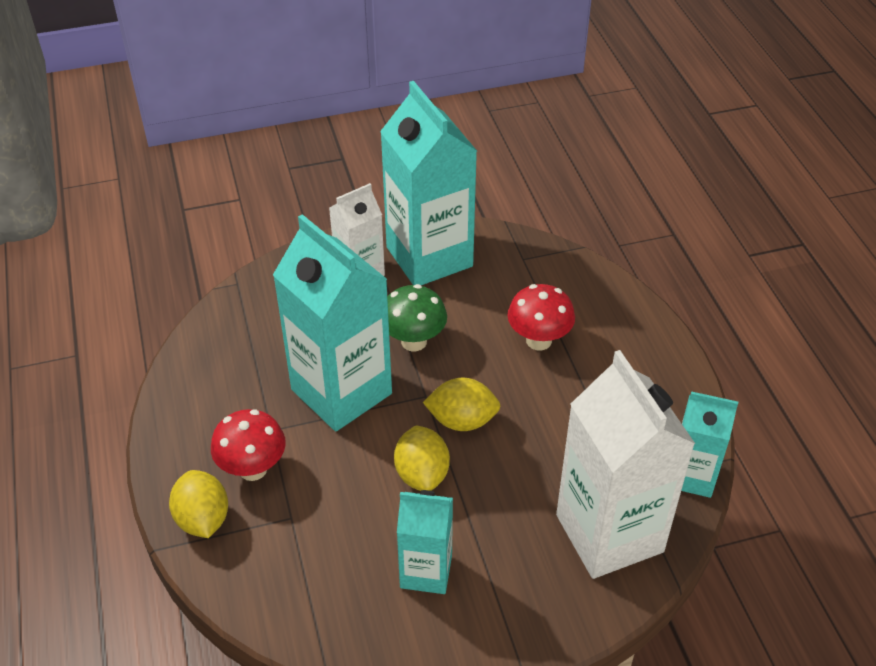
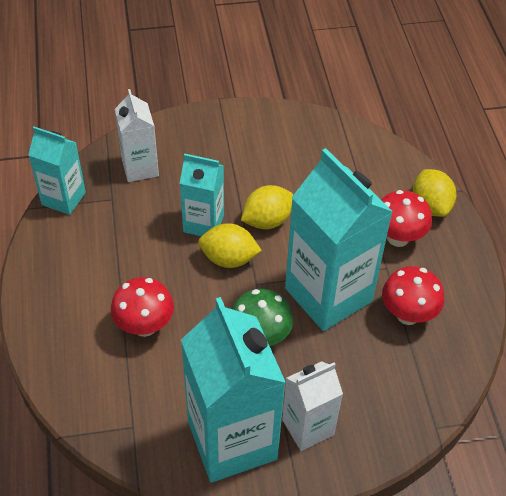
camera: 175 degrees left, 5 degrees up
(252, 379) = (407, 315): none -> red mushroom
(422, 474) = (267, 220): yellow lemon -> yellow lemon turned 60 degrees clockwise
(426, 571) = (272, 158): turquoise carton -> turquoise carton (203, 223)
(609, 533) = (140, 168): white carton -> white carton, size x0.55

